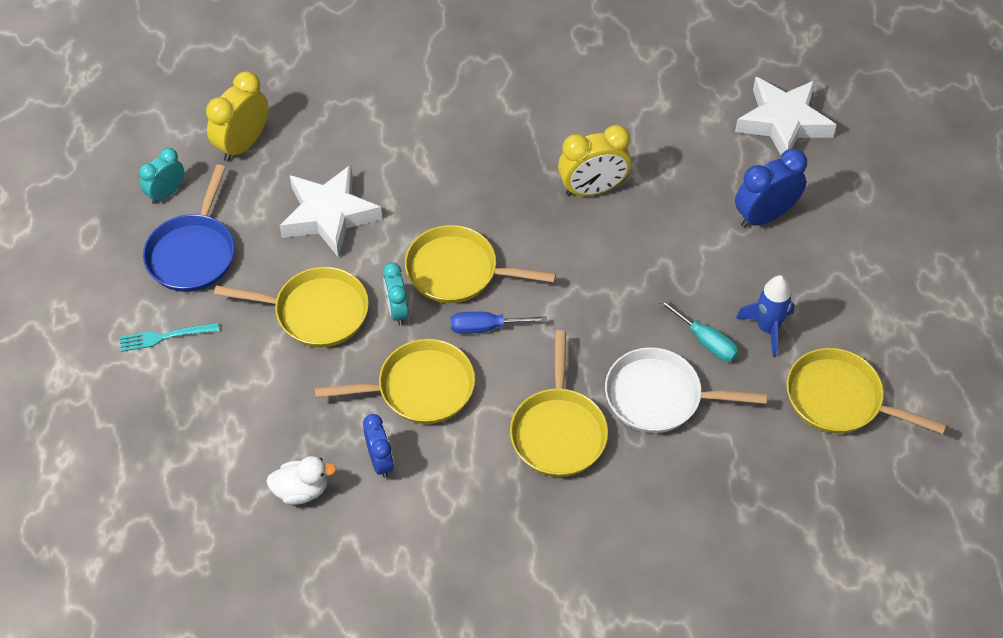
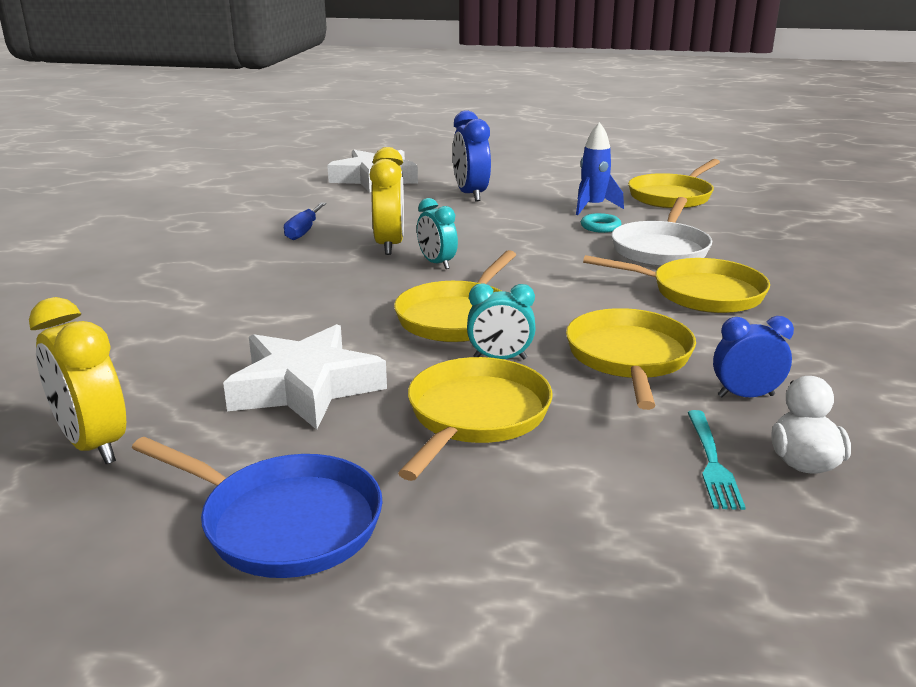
camera: 75 degrees left, 30 degrees down
(164, 337) = (461, 579): turquoise fork -> turquoise fork (712, 463)
(166, 193) = (115, 541): turquoise clock -> turquoise clock (437, 263)
(485, 327) = (548, 312): blue screwdriver -> blue screwdriver (304, 231)
(706, 341) = (600, 227): turquoise screwdriver -> turquoise ring

